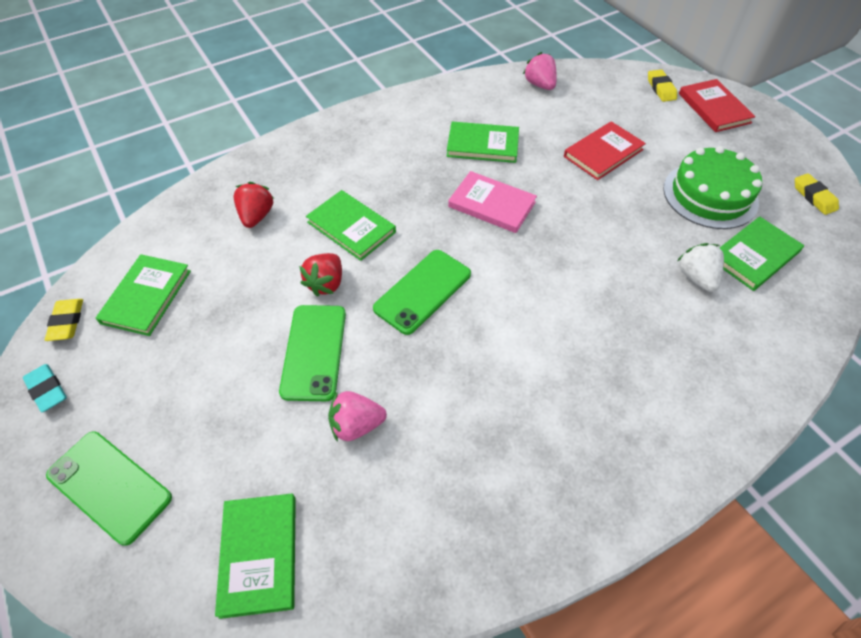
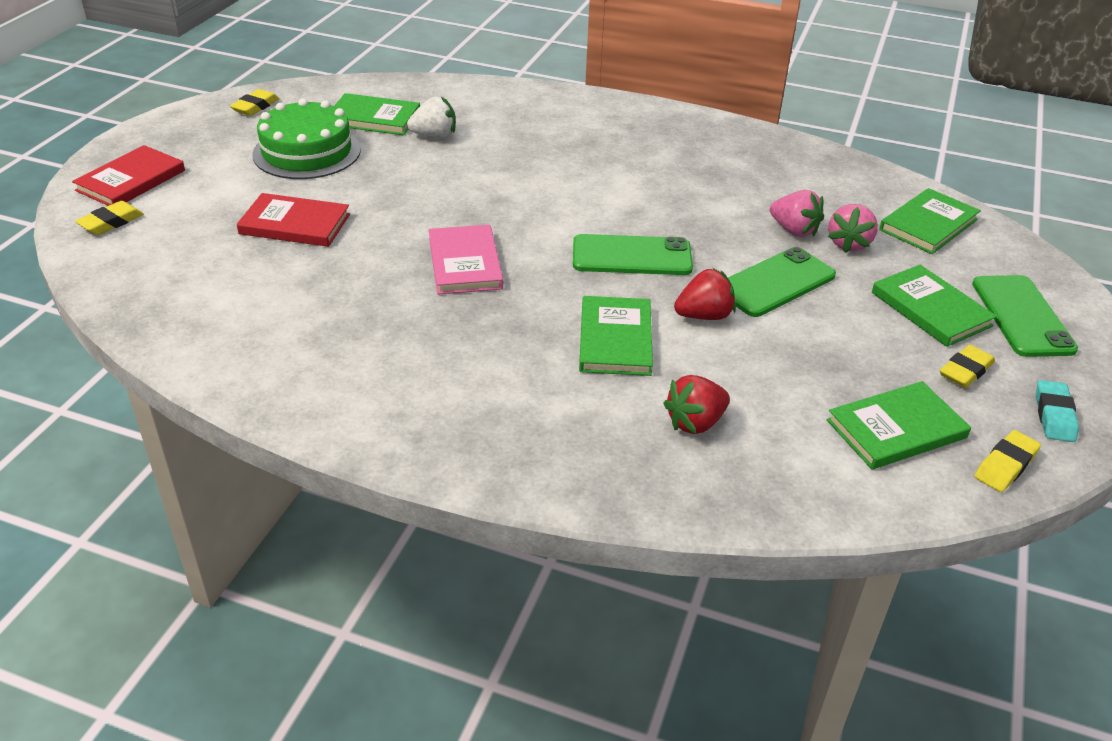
camera: 130 degrees left, 15 degrees down
(127, 381) = (965, 371): none -> yellow eraser
(482, 145) = (364, 309): green book -> green book (930, 309)
(540, 85) = (177, 314): pink strawberry -> pink strawberry (849, 244)
(696, 277) = (434, 136): white strawberry -> white strawberry turned 135 degrees counterclockwise

